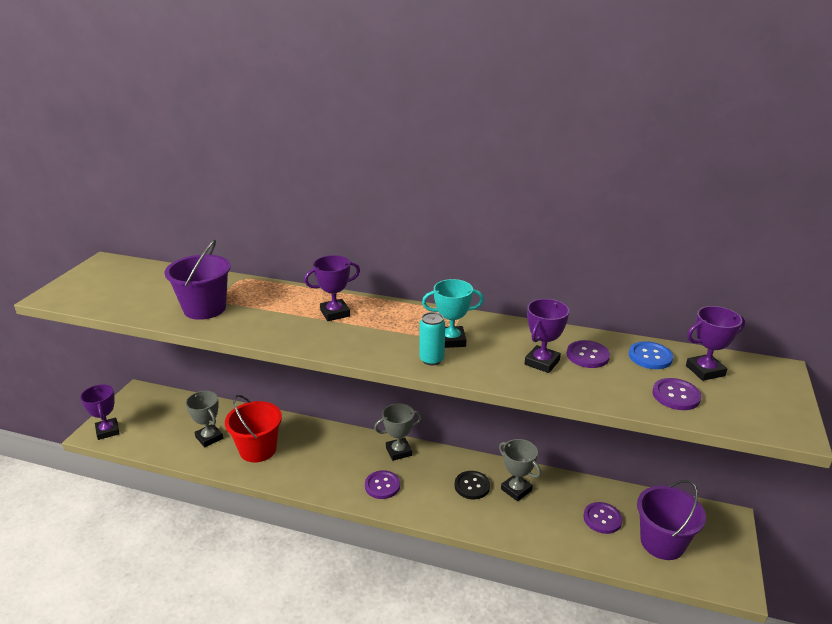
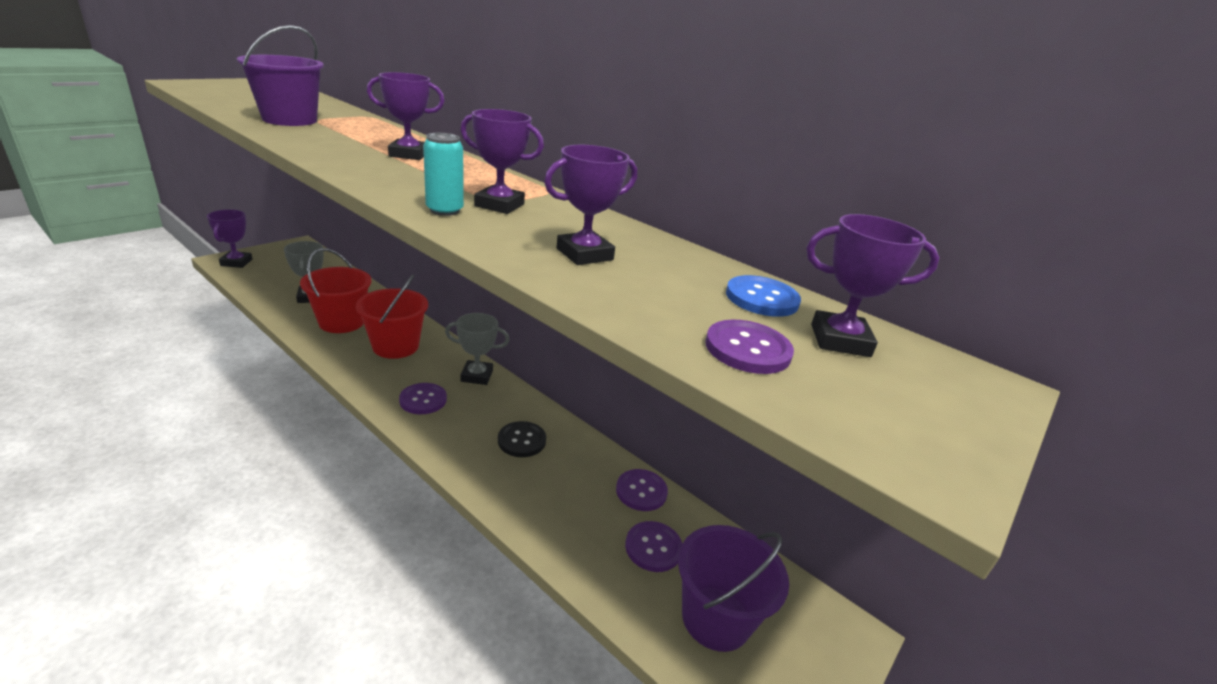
camera: 20 degrees right, 0 degrees up
(319, 452) = (395, 346): none -> red bucket
(451, 340) = (499, 205): turquoise trophy -> purple trophy
(516, 490) = (571, 466): grey trophy -> none
(587, 355) = (663, 268): purple button -> purple button (641, 491)

